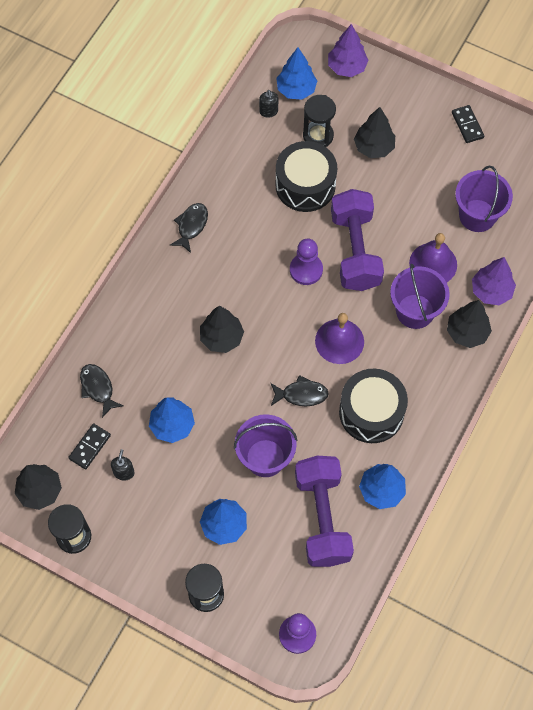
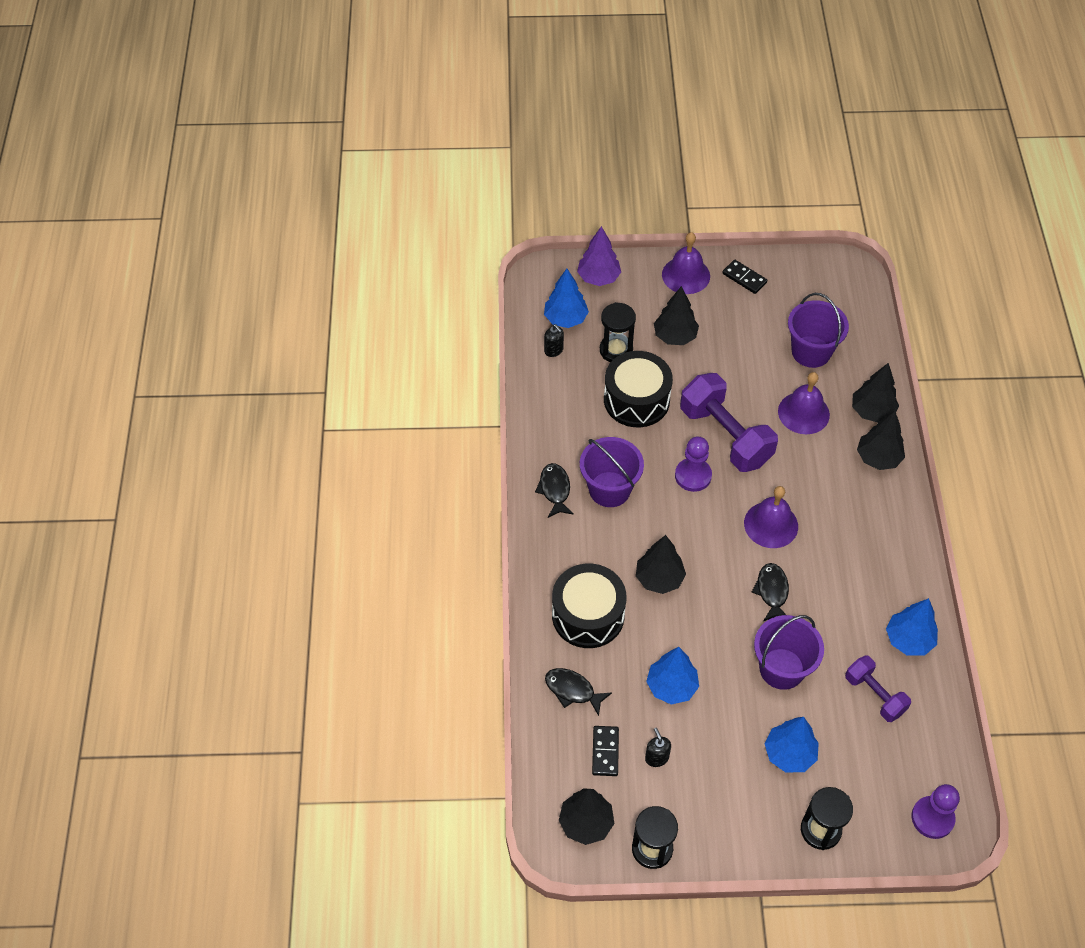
camera: 30 degrees left, 10 degrees down
(301, 394) = (772, 591): black fish -> black fish turned 60 degrees counterclockwise
(322, 518) = (874, 695): purple dumbbell -> purple dumbbell, size x0.57
(371, 412) = (847, 574): black drum -> black drum (588, 615)
(415, 311) = (819, 463): purple bucket -> purple bucket (609, 489)
(420, 99) = (686, 275): none -> purple bell
(491, 291) = (872, 411): purple tree -> black tree

